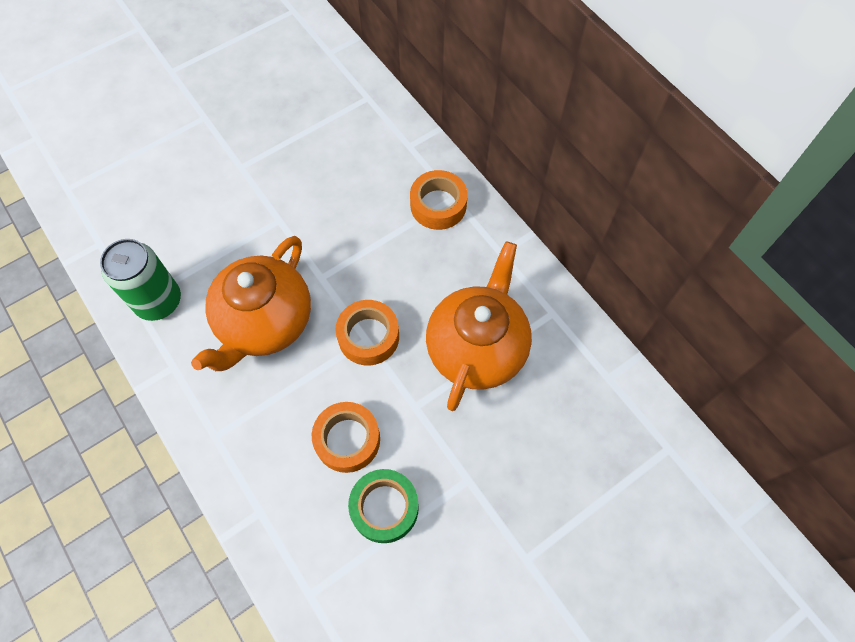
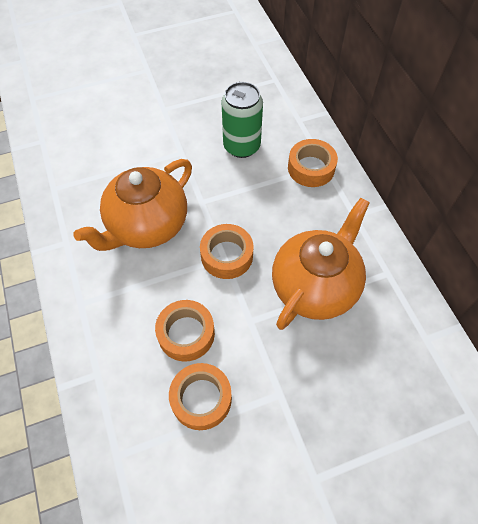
camera: 15 degrees right, 5 degrees down
(158, 301) = (71, 191): green can -> green can (241, 146)
(384, 508) = (201, 399): green tape -> orange tape

